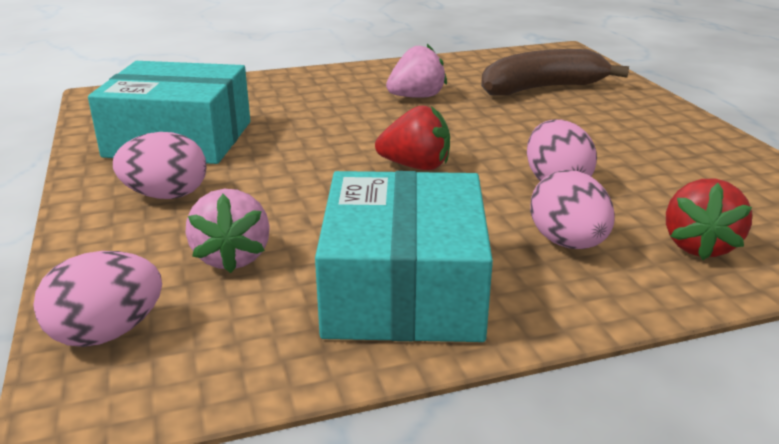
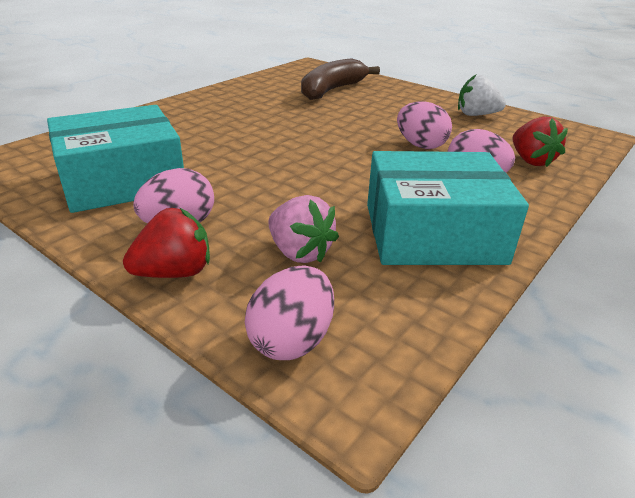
camera: 35 degrees left, 5 degrees up
(404, 288) = (433, 233): turquoise box -> turquoise box turned 60 degrees counterclockwise
(416, 97) = (262, 110): pink strawberry -> none
(416, 166) = (328, 156): red strawberry -> red strawberry (174, 272)
(713, 163) = (476, 115): none -> white strawberry

